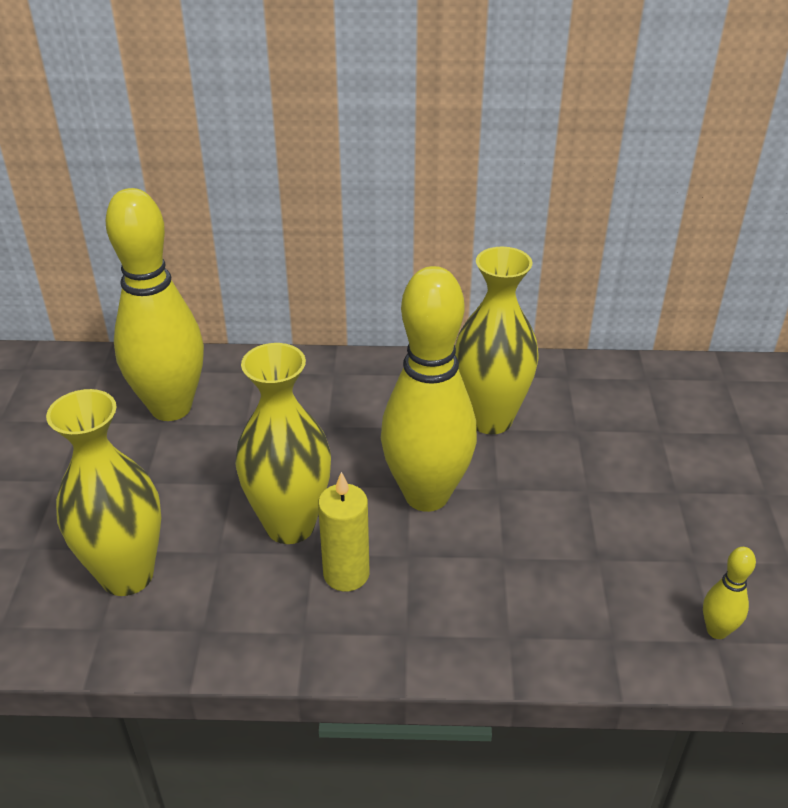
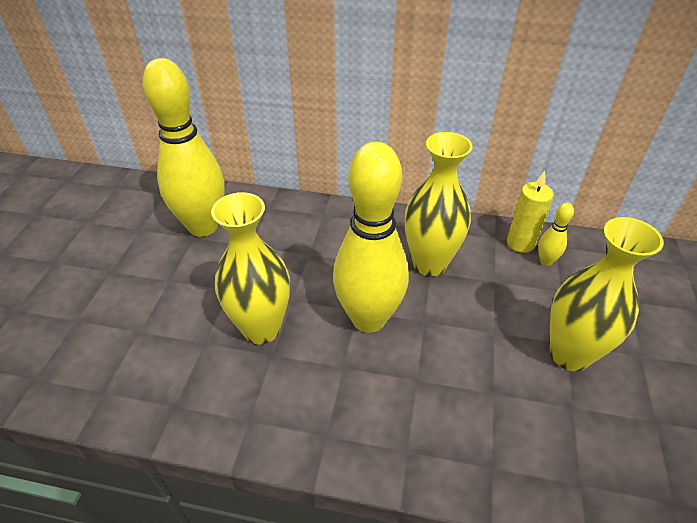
camera: 10 degrees right, 5 degrees up
(127, 575) = (134, 352): yellow vase -> yellow vase (569, 354)
(346, 574) = (293, 375): yellow candle -> yellow candle (520, 243)
(717, 630) = (583, 475): yellow bowling pin -> yellow bowling pin (546, 261)

